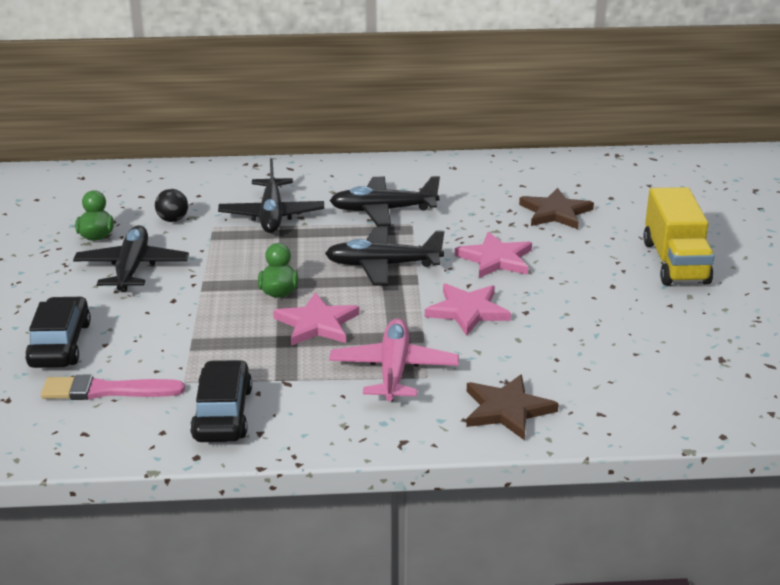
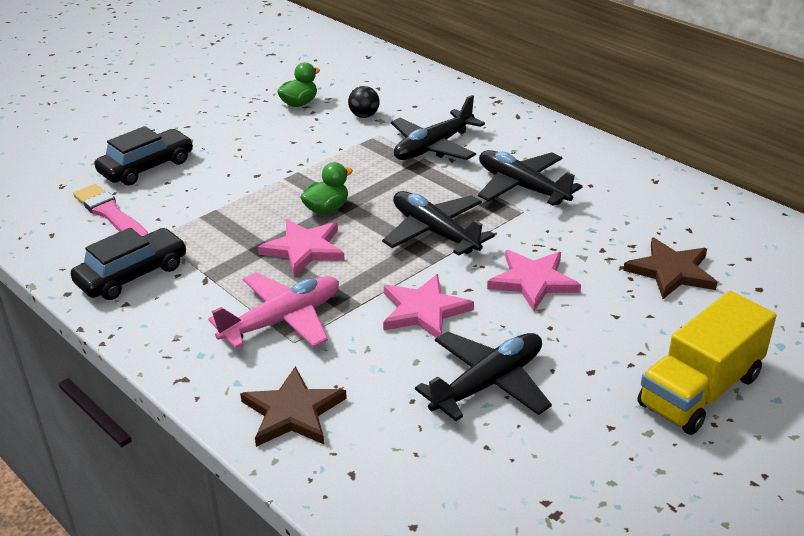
camera: 50 degrees right, 5 degrees up
(132, 268) = (277, 138): black plane -> black plane (488, 384)

